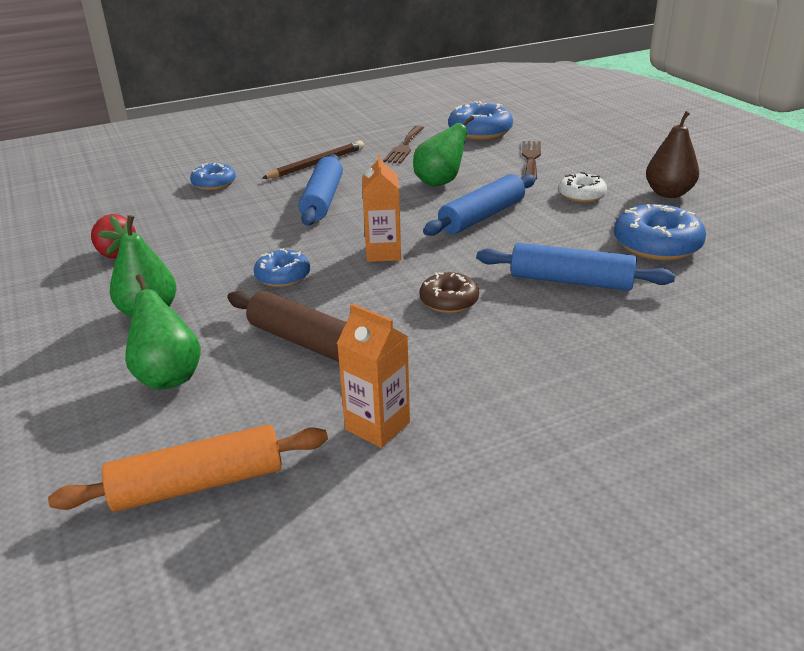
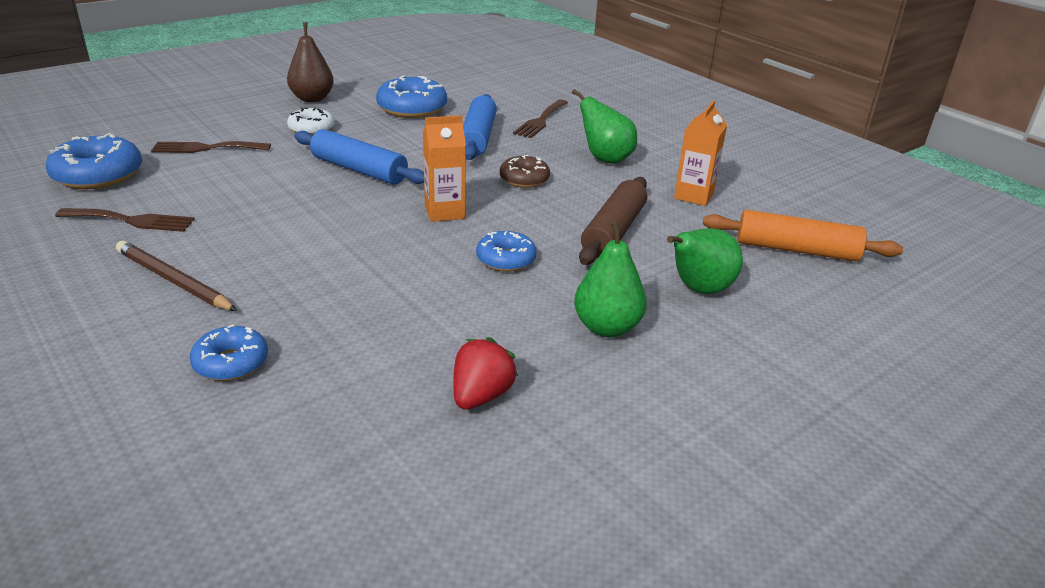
camera: 105 degrees left, 0 degrees up
(198, 484) = (796, 250): orange rolling pin -> orange rolling pin turned 45 degrees counterclockwise
(322, 200) = (308, 260): blue rolling pin -> none
(440, 182) = (264, 193): green pear -> green pear (605, 159)
(639, 332) = (541, 120): none -> brown fork

